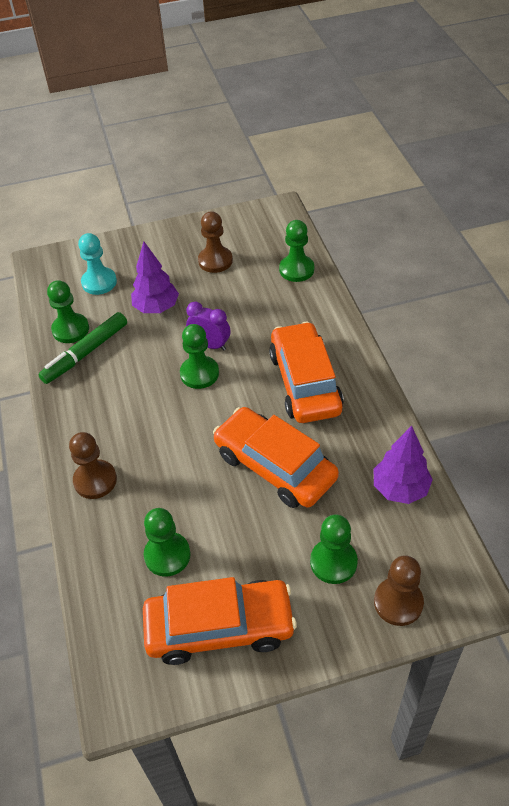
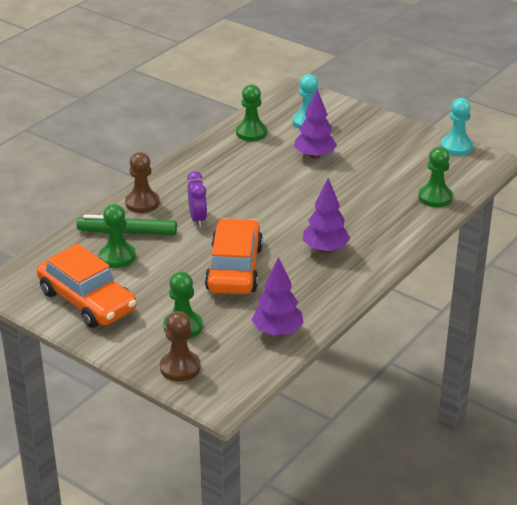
camera: 50 degrees right, 15 degrees down
(85, 353) = (238, 148): green marker -> green marker (127, 232)
(199, 373) = (277, 201): green pawn -> none
(210, 345) = (309, 194): purple clock -> purple clock (198, 219)
(215, 261) = (394, 158): brown pawn -> none
(239, 216) = (456, 147): none -> turquoise pawn
(305, 382) = (325, 249): orange car -> purple tree

